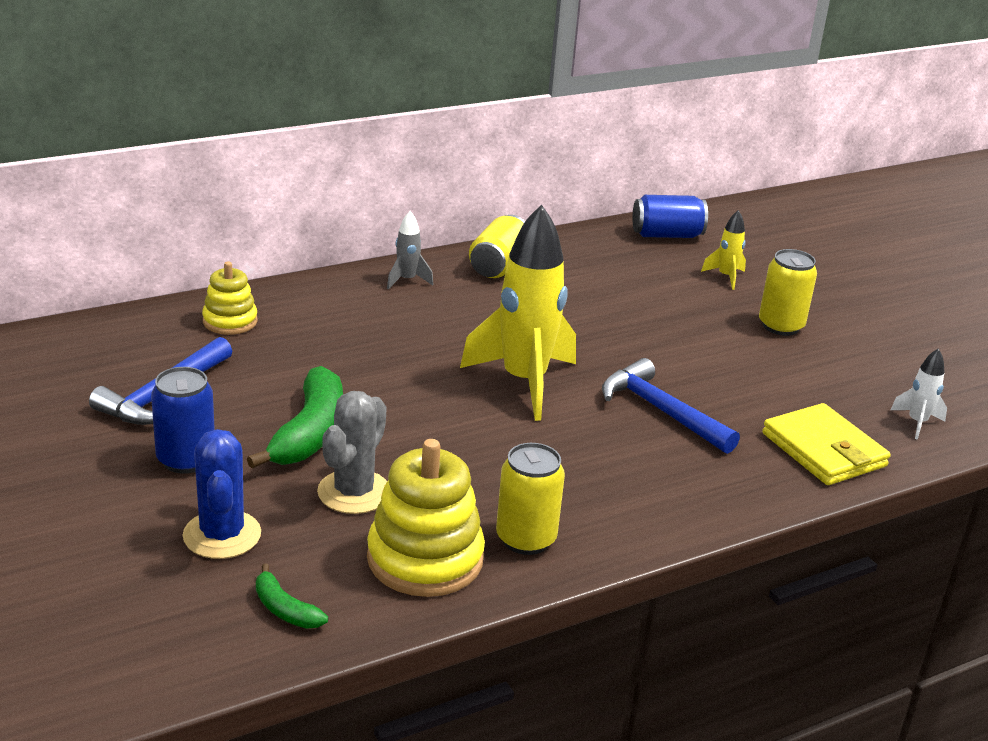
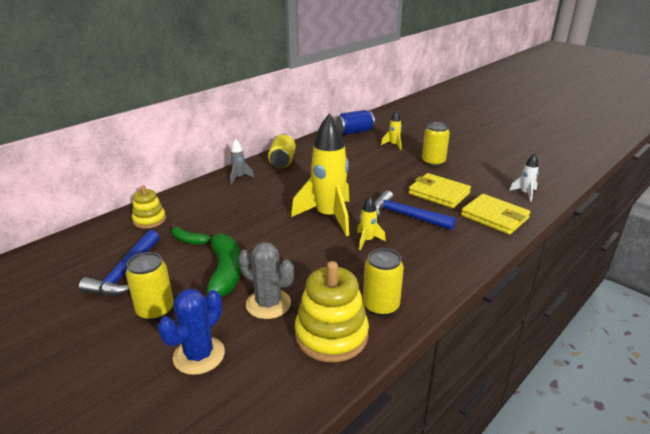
camera: 15 degrees left, 0 degrees up
(186, 460) = (155, 310): blue can -> yellow can
(222, 535) = (199, 355): blue cactus -> blue cactus turned 60 degrees clockwise
(285, 609) = (263, 397): green banana -> green banana (188, 240)
(354, 492) = (268, 304): grey cactus -> grey cactus turned 60 degrees counterclockwise
(566, 436) = (367, 241): none -> yellow rocket
(749, 386) = (439, 193): none -> yellow wallet

